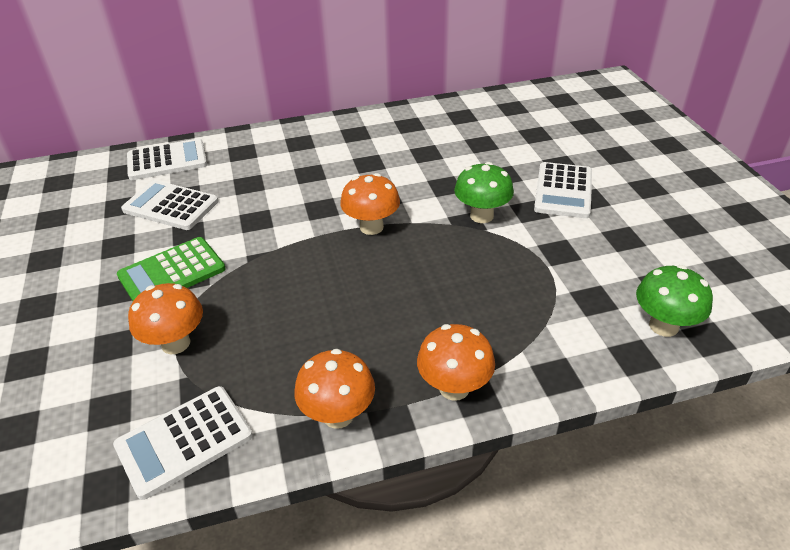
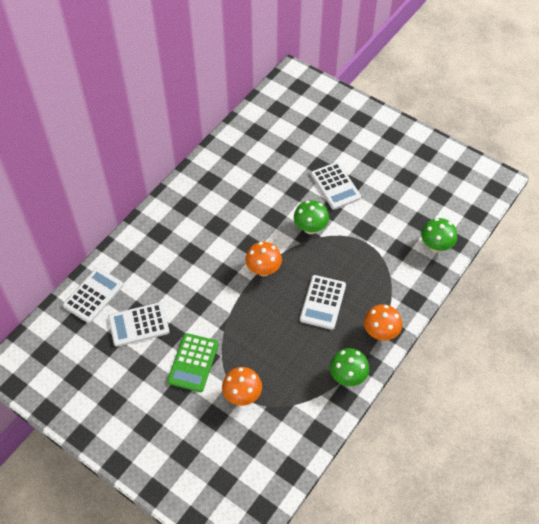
camera: 40 degrees left, 15 degrees up
(184, 441) = (299, 431): white calculator -> white calculator (323, 302)
(338, 415) = (347, 377): orange mushroom -> green mushroom

